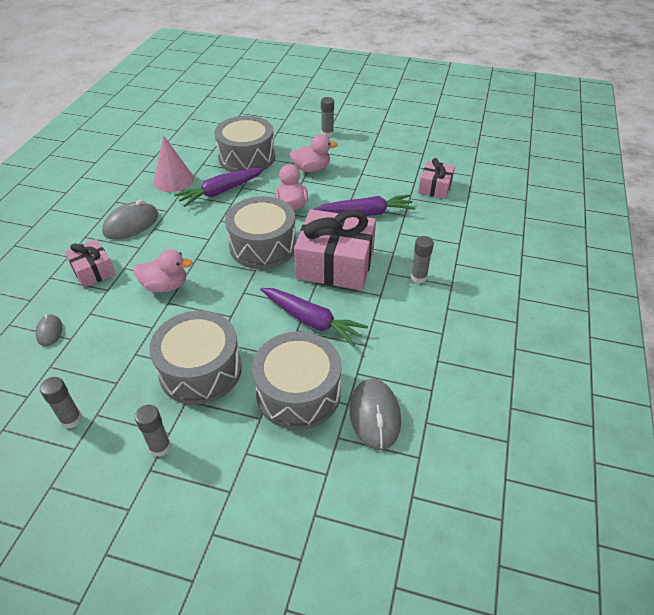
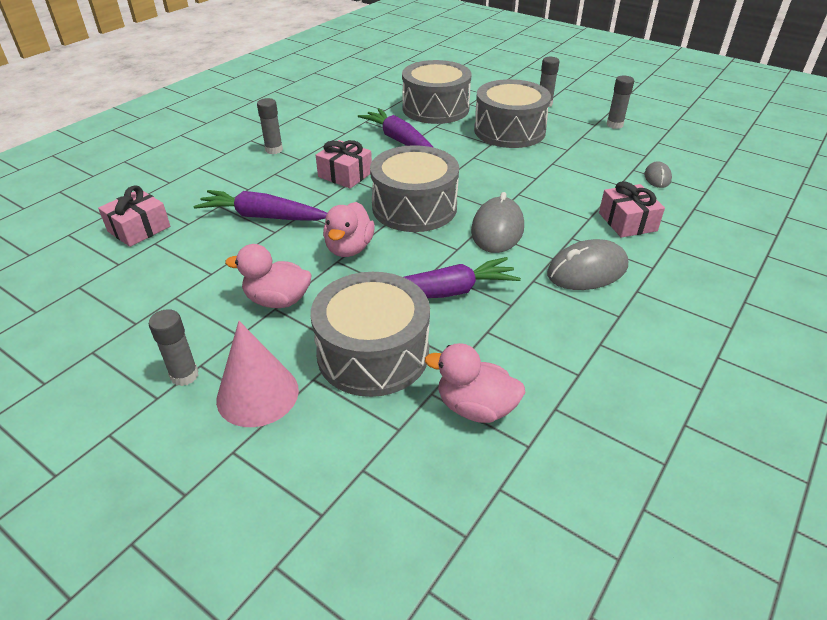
camera: 160 degrees left, 5 degrees down
(165, 286) = (538, 191): pink duck -> pink duck (475, 407)
(173, 180) = (519, 335): pink cone -> pink cone (257, 394)
(335, 264) = (345, 175): pink gift -> pink gift, size x0.53
(375, 415) = (388, 92): grey mouse -> grey mouse (497, 229)

